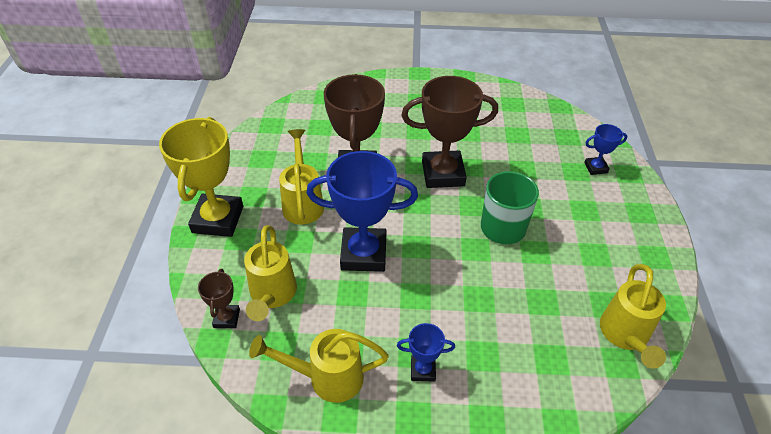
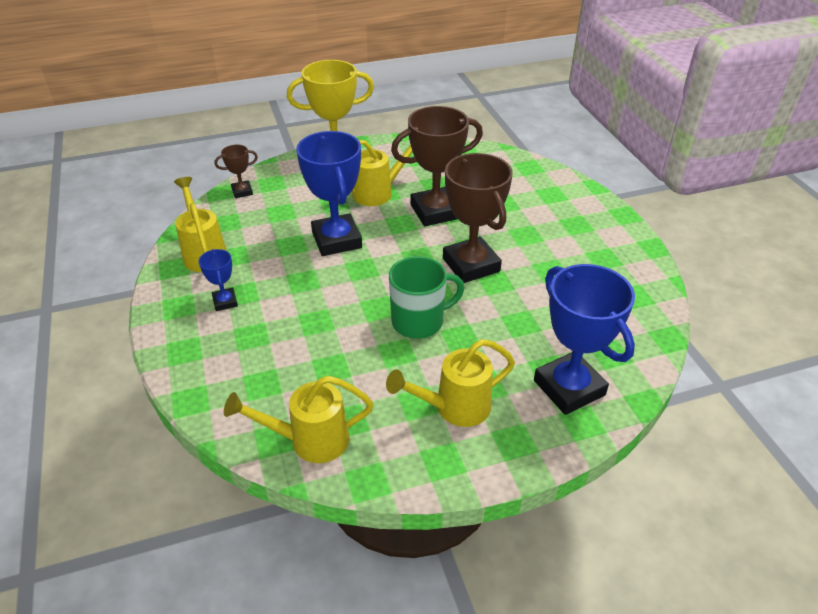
camera: 70 degrees right, 5 degrees down
(272, 295) = (271, 205): yellow watering can -> yellow watering can (454, 407)
(595, 168) = (569, 388): blue trophy -> blue trophy, size x2.10

